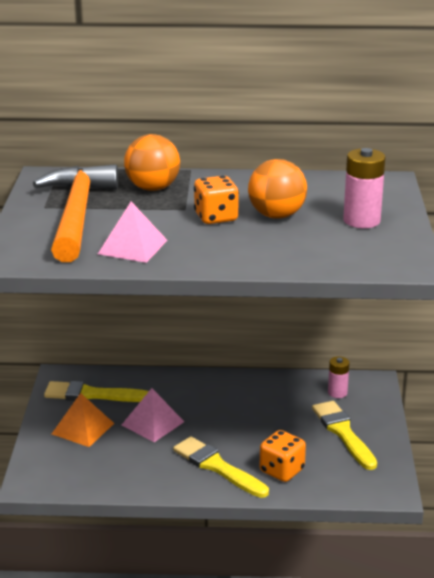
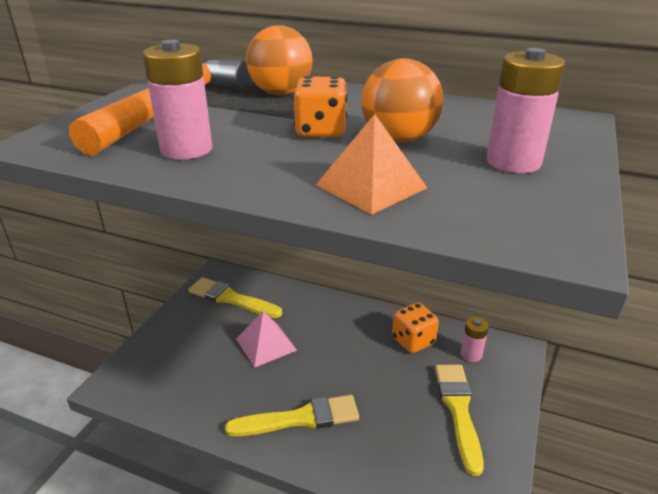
camera: 20 degrees right, 5 degrees up
(83, 428) = (199, 333): orange pyramid -> orange pyramid (371, 186)
(132, 247) = (186, 149): pink pyramid -> pink battery
(218, 467) = (299, 418): yellow brush -> yellow brush turned 105 degrees clockwise
(281, 470) = (366, 444): orange dice -> orange dice (413, 341)

